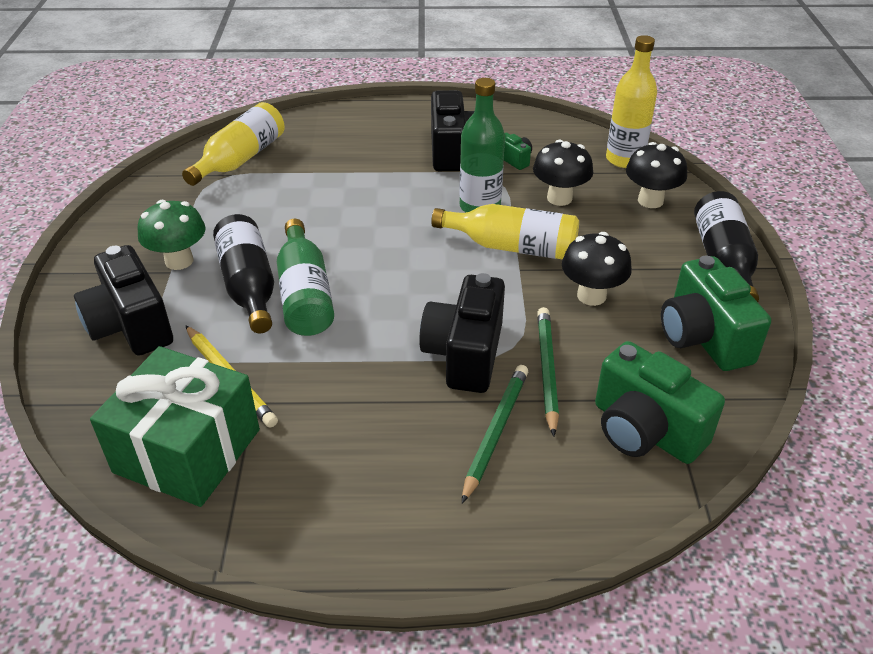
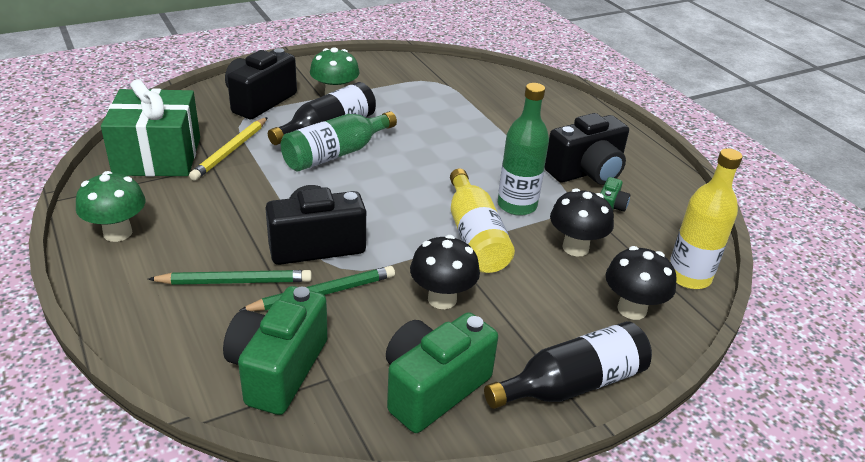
camera: 60 degrees right, 5 degrees down
(240, 159) = (470, 83): yellow bottle -> none
(341, 521) = (117, 233): none -> green mushroom

